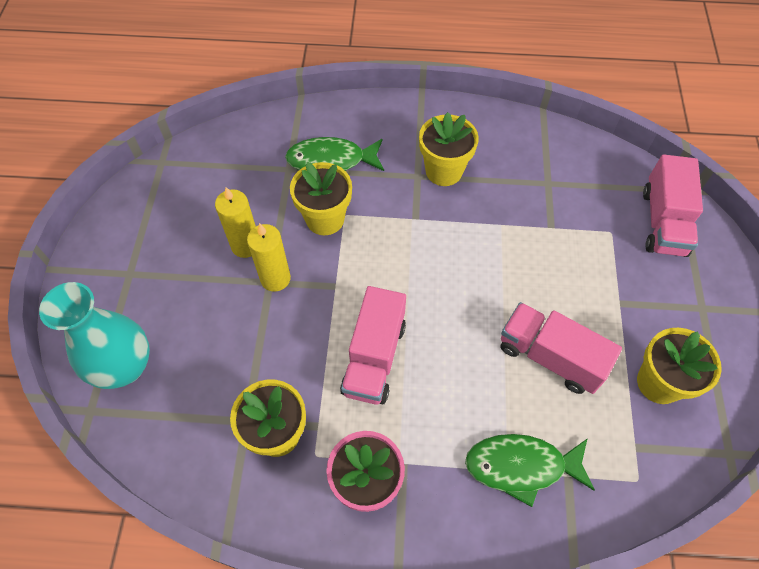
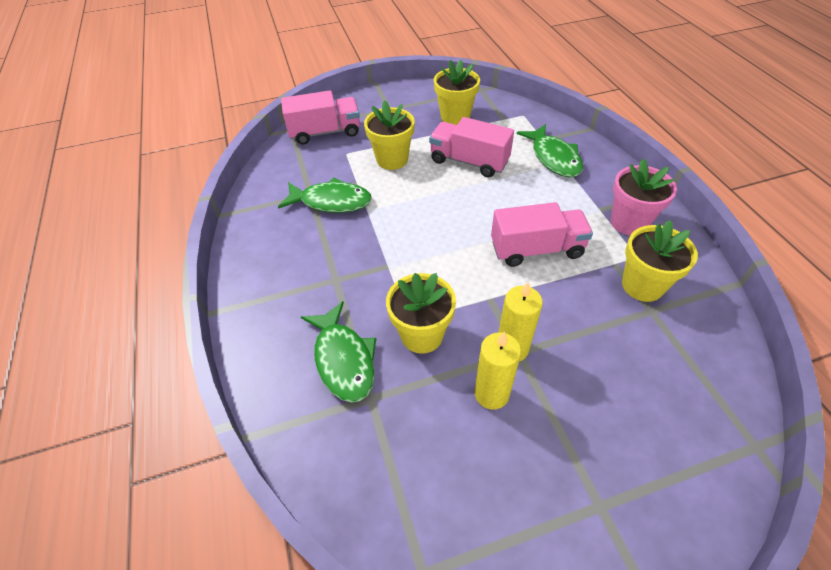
camera: 110 degrees left, 10 degrees down
(124, 366) = (694, 440): turquoise vase -> none
(444, 171) = (322, 262): yellow flower pot -> yellow flower pot (392, 159)
(527, 198) = (331, 202): none -> green fish
(550, 357) = (469, 161): pink truck -> pink truck turned 105 degrees clockwise

